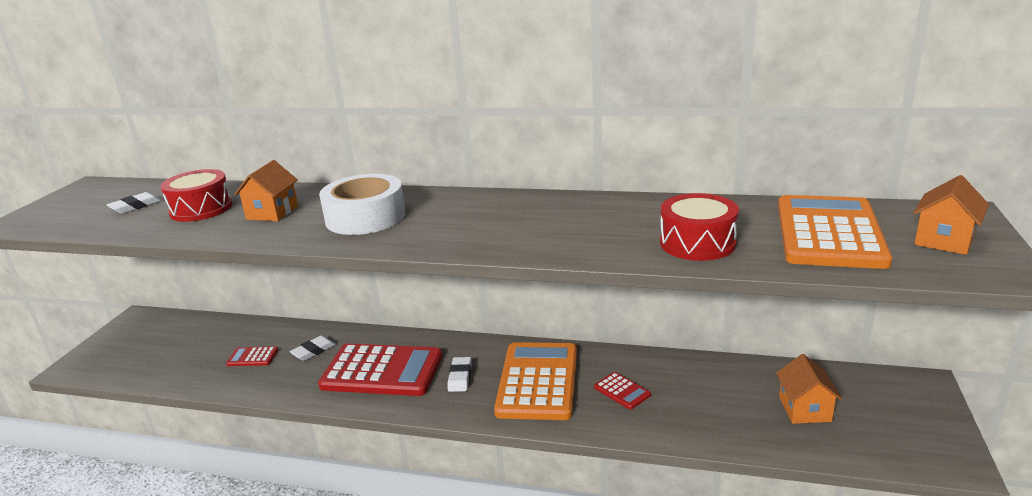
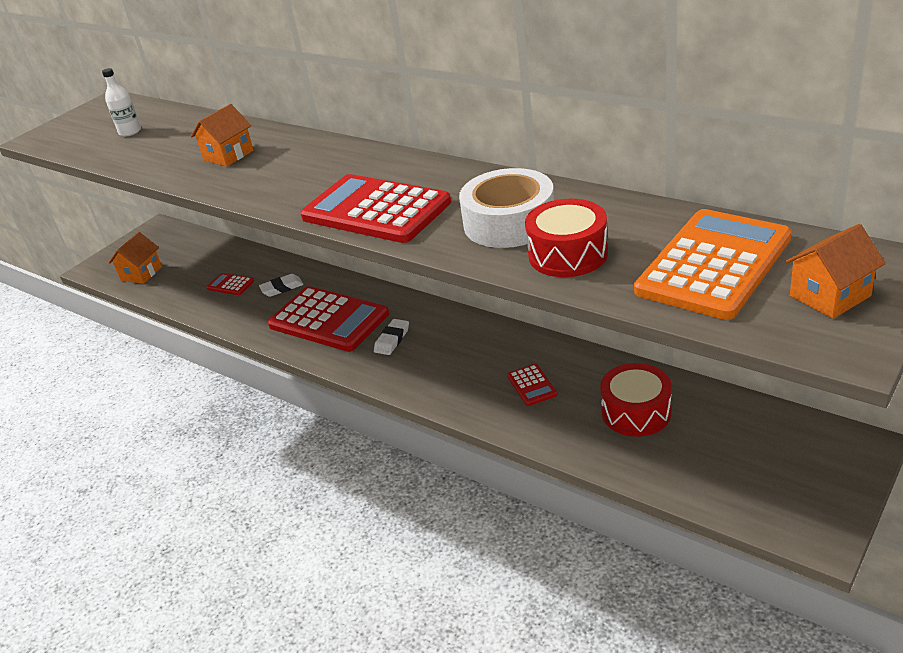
camera: 25 degrees right, 10 degrees up
(135, 206) = (130, 132): white eraser -> white bottle
(201, 209) = (177, 142): red drum -> red drum (636, 412)
(365, 217) = (299, 173): white tape -> white tape (509, 222)
(476, 235) = (376, 210): none -> red calculator
(538, 381) = (459, 358): orange calculator -> none
(804, 409) = (703, 444): orange house -> orange house (141, 273)

